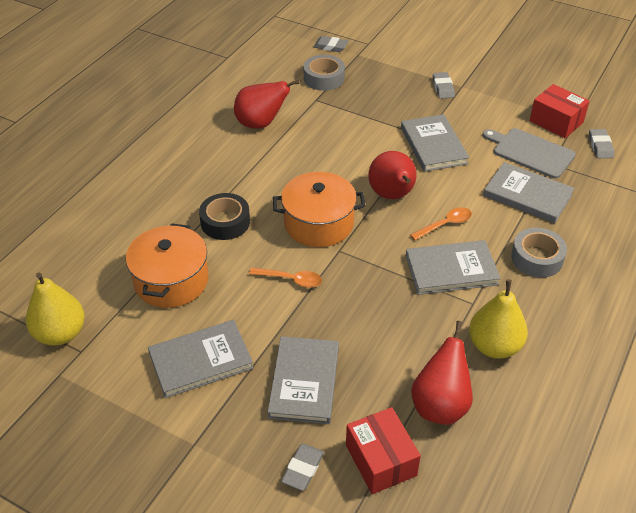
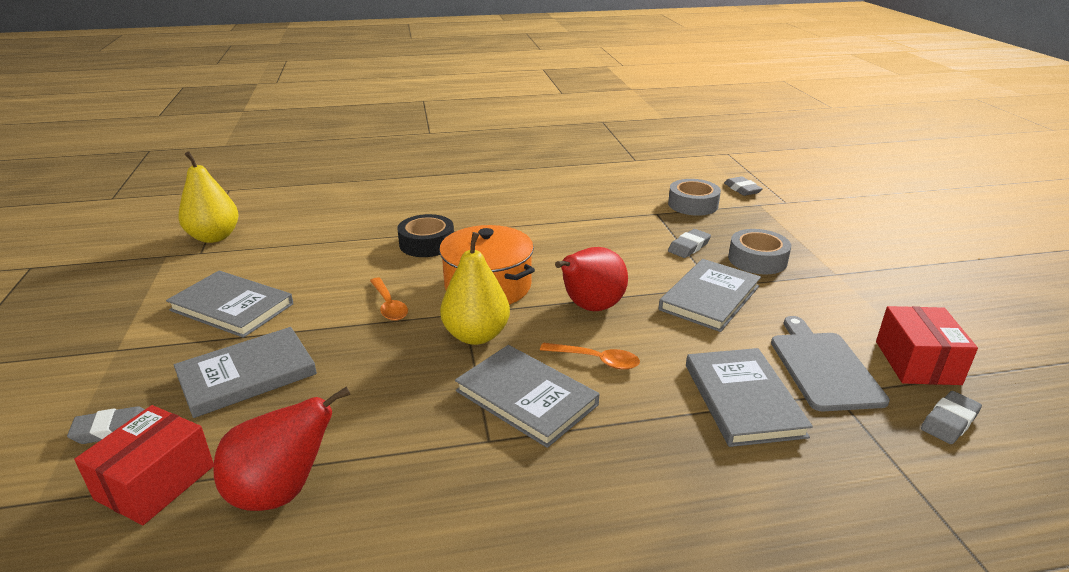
camera: 50 degrees right, 15 degrees down
(171, 280) = (323, 252): orange pot -> none
(261, 124) = (579, 205): red pear -> none
(443, 88) = (809, 264): grey eraser -> grey eraser (689, 247)
(494, 346) = (430, 494): yellow pear -> yellow pear (476, 335)
(537, 258) = (640, 460): grey tape -> grey tape (757, 259)

